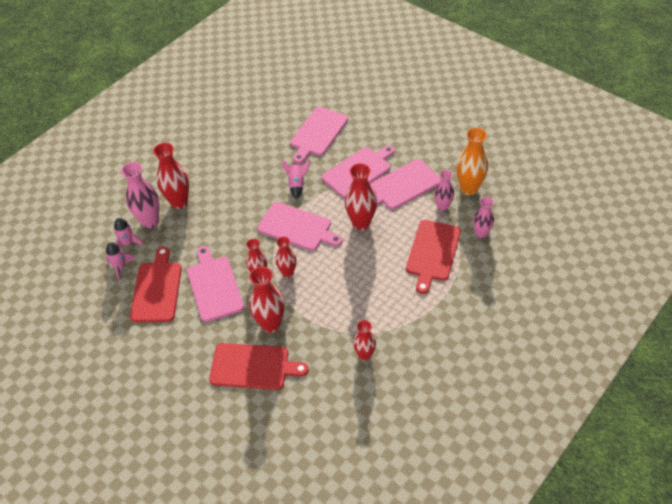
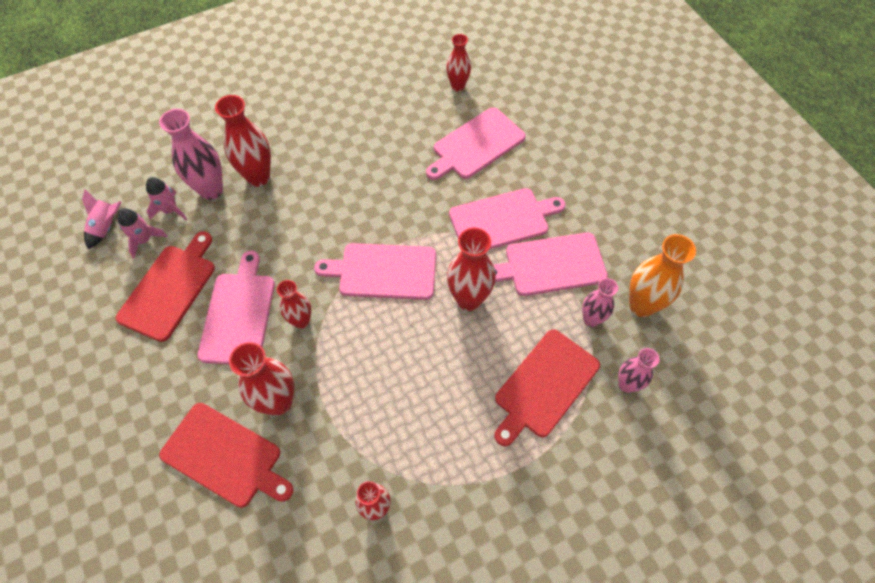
camera: 20 degrees right, 10 degrees up
(287, 272) = (338, 333): red vase -> red vase (458, 86)
(297, 184) = (414, 208): pink rocket -> pink rocket (107, 227)
(297, 227) = (383, 271): pink cutting board -> pink cutting board turned 135 degrees clockwise

